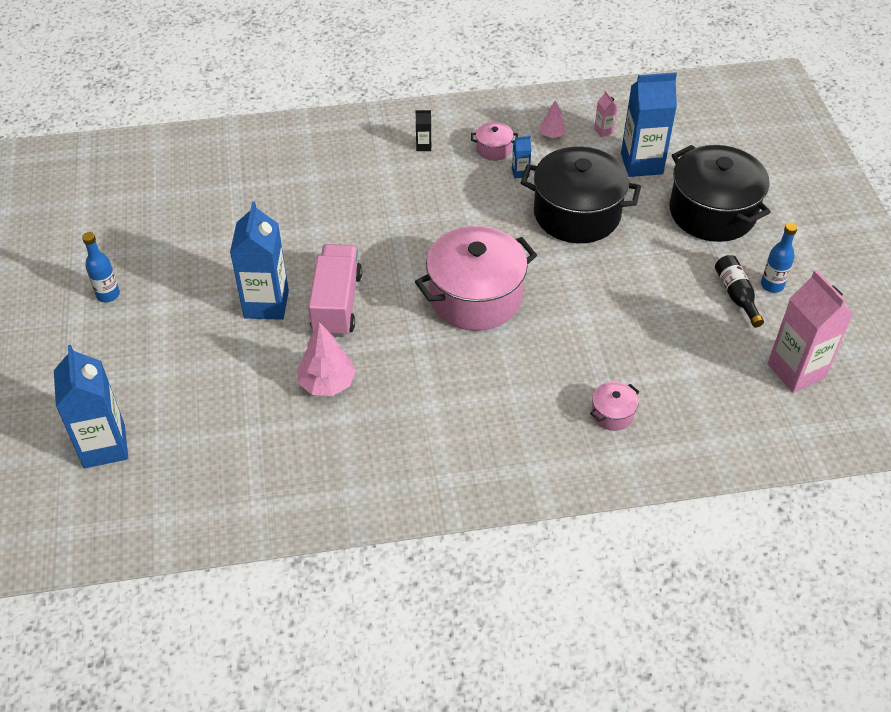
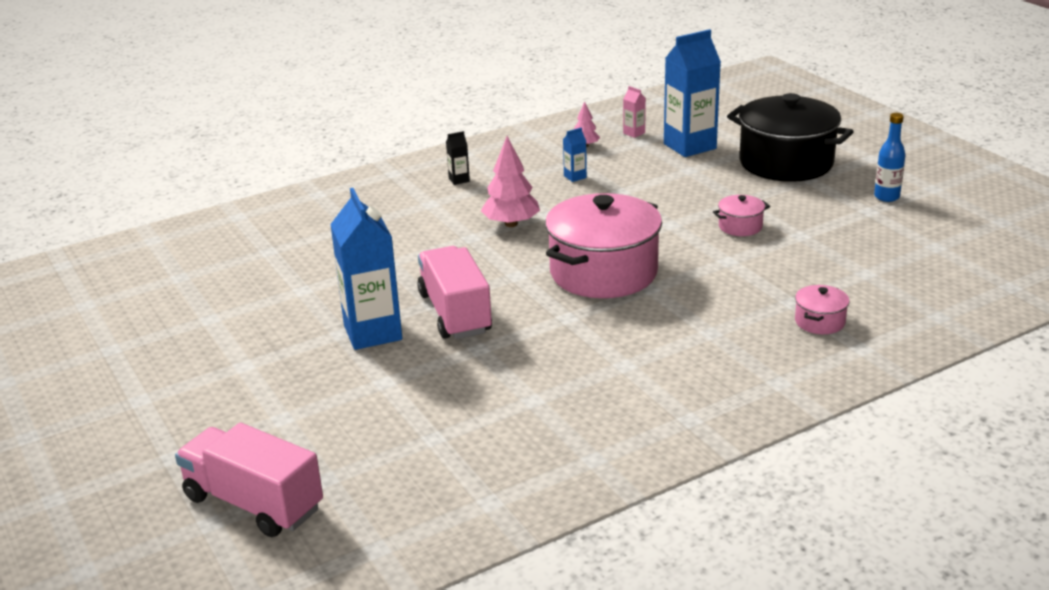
camera: 20 degrees left, 20 degrees down
(104, 446) = (253, 503): blue carton -> pink truck
(108, 295) = (170, 371): blue bottle -> none
(327, 383) = (493, 377): pink tree -> pink tree (511, 224)
(493, 149) = (534, 167): pink pot -> pink pot (740, 226)
(577, 214) = (656, 192): black pot -> none
(736, 295) = (860, 211): black bottle -> none
(796, 371) = (965, 247): pink carton -> none

